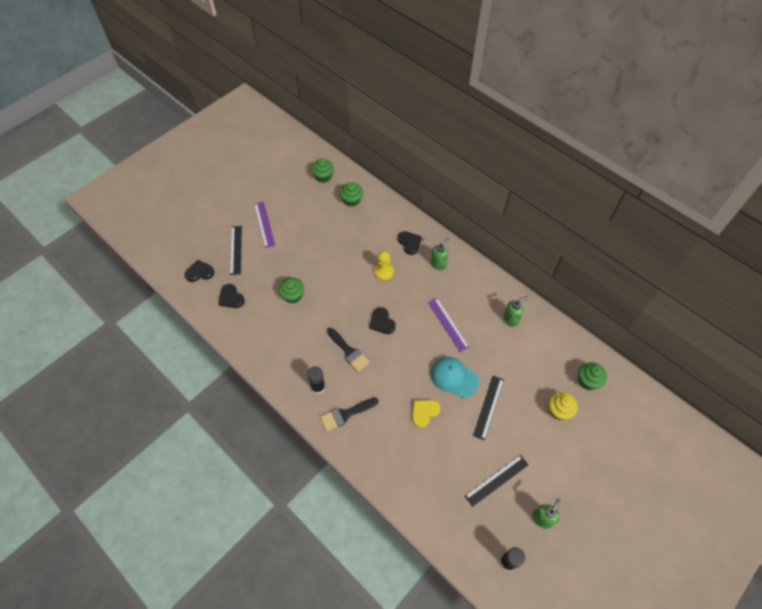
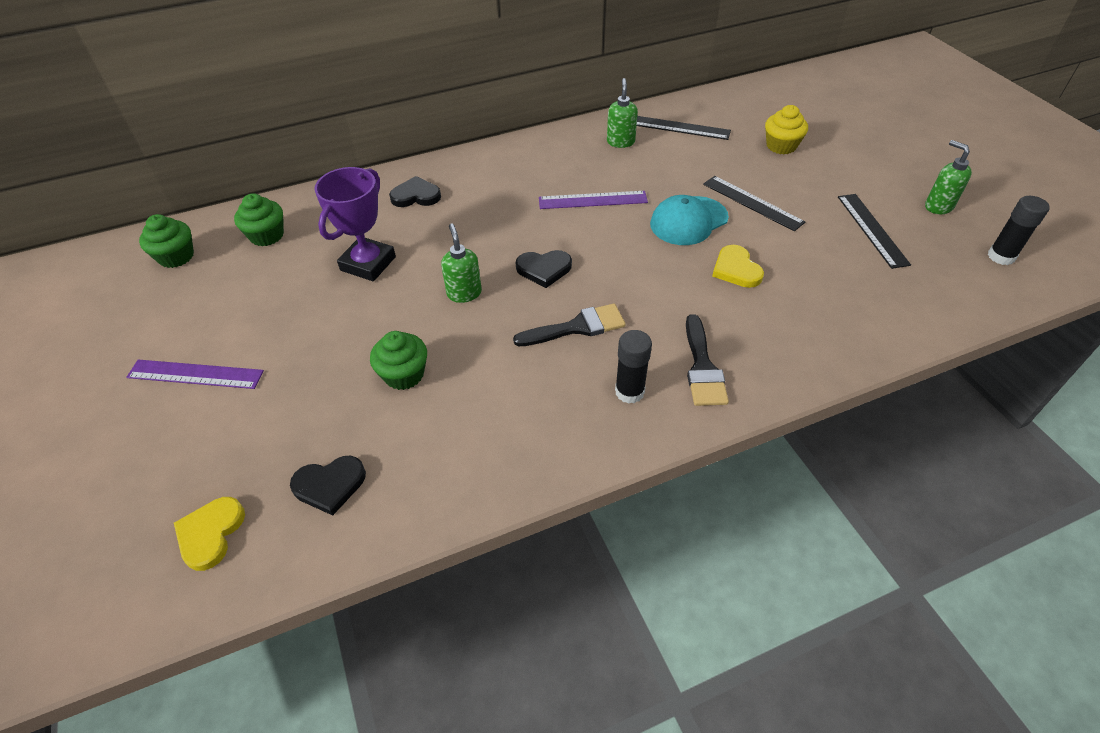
camera: 65 degrees left, 10 degrees down
(199, 272) = (210, 533): black heart -> yellow heart
(236, 250) = (213, 442): black ruler -> black ruler (681, 128)
(352, 248) = (368, 264): none -> purple trophy
(384, 272) = (447, 239): yellow pawn -> none
(438, 264) = (479, 178): green soap dispenser -> green soap dispenser (464, 293)
(588, 381) = (747, 112): green cupcake -> none

